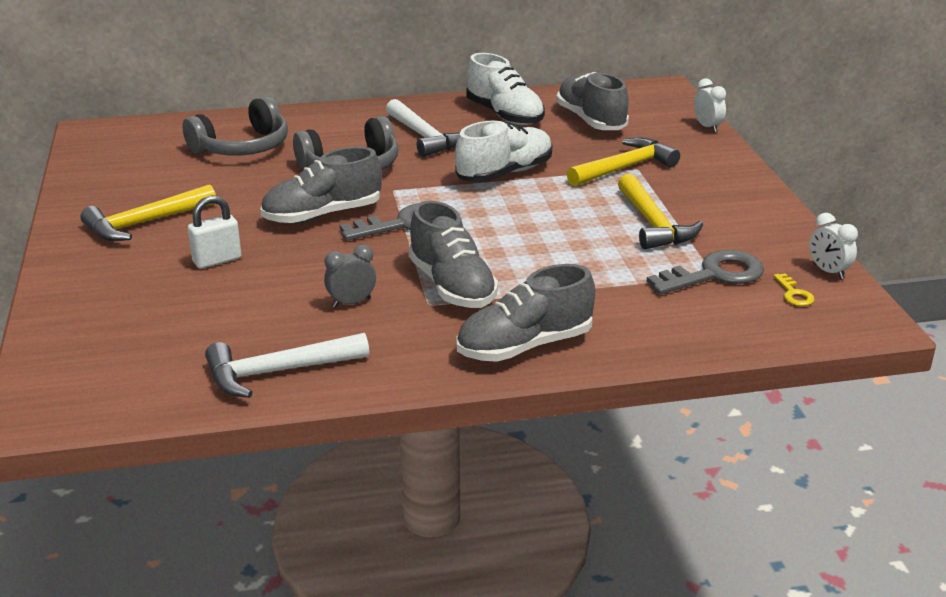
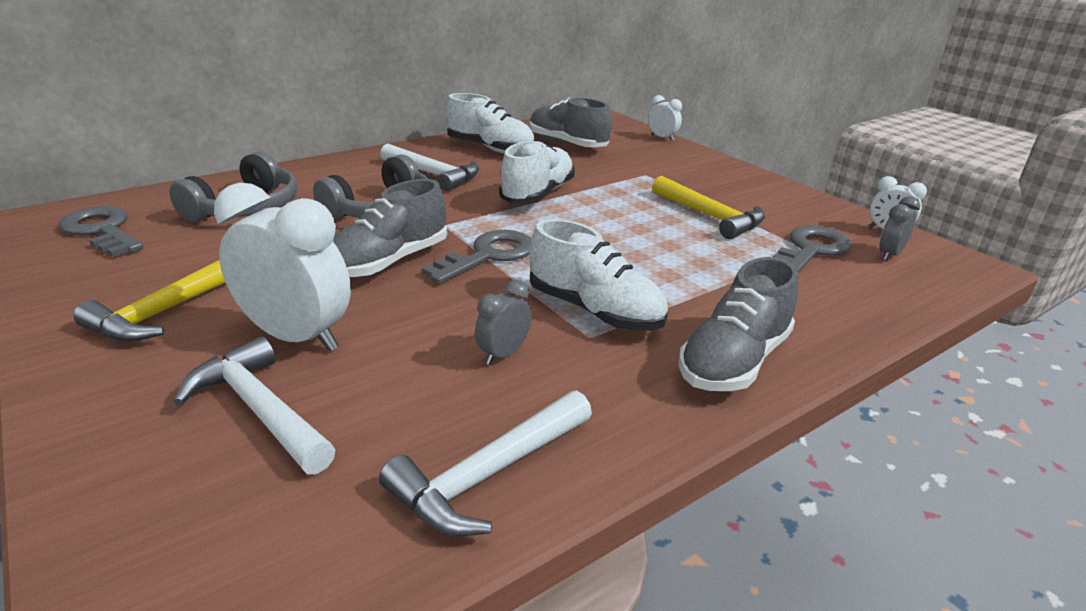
camera: 25 degrees left, 0 degrees up
(128, 150) = (102, 231): none -> grey key
(166, 302) = (260, 410): none -> white hammer
(217, 260) = (297, 337): white padlock -> white clock
(452, 286) = (594, 311): grey shoe -> white shoe
(625, 168) = (635, 175): yellow hammer -> none
(794, 294) = (889, 254): yellow key -> grey clock

